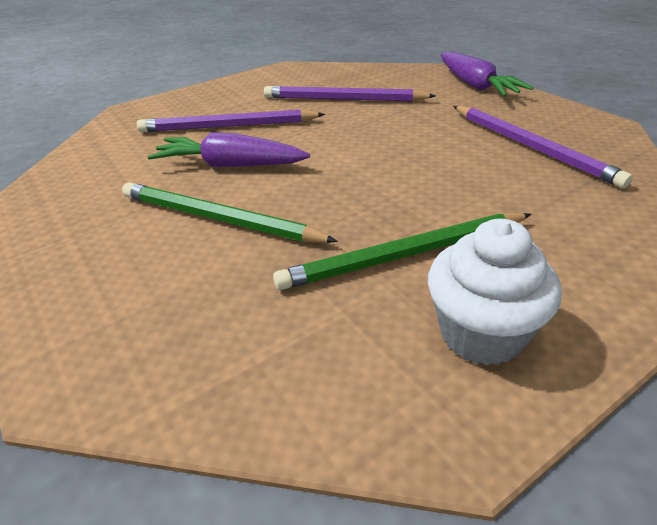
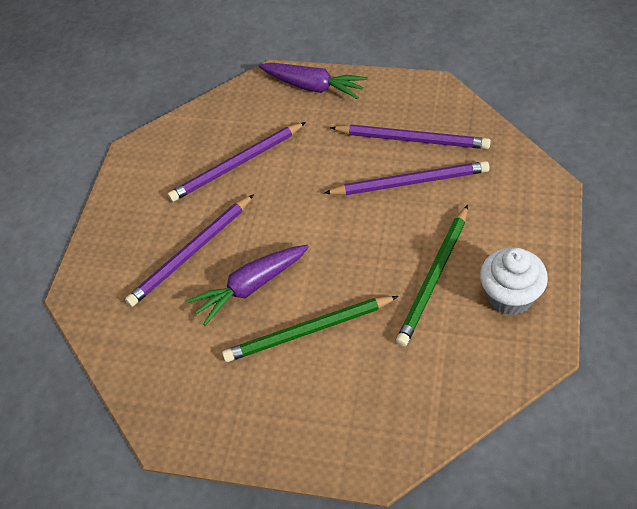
camera: 40 degrees left, 15 degrees up
(486, 172) = (410, 182): none -> purple pencil

